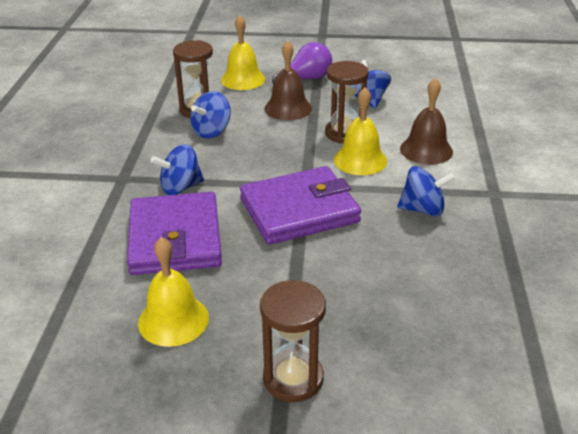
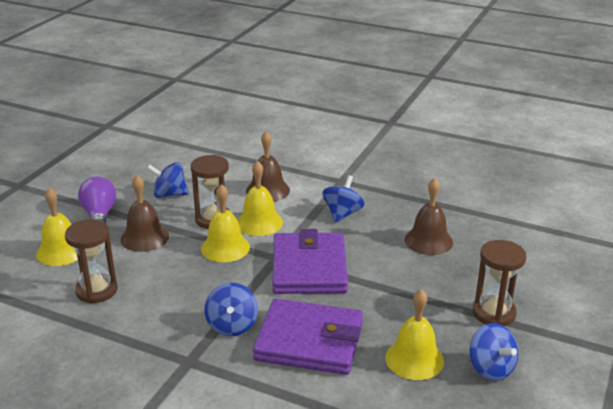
camera: 70 degrees left, 5 degrees down
(211, 131) = (147, 290): blue spinning top -> blue spinning top (491, 368)
(301, 152) = (225, 247): none -> yellow bell
(418, 290) = (428, 241): none -> brown bell

